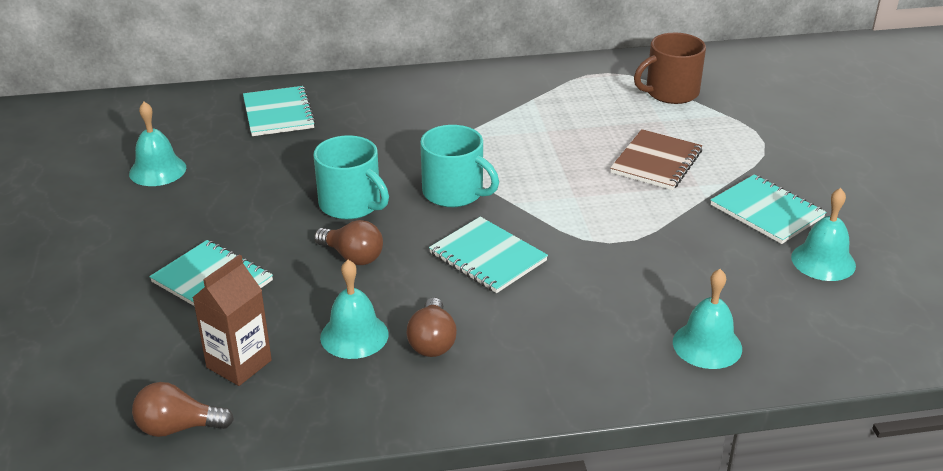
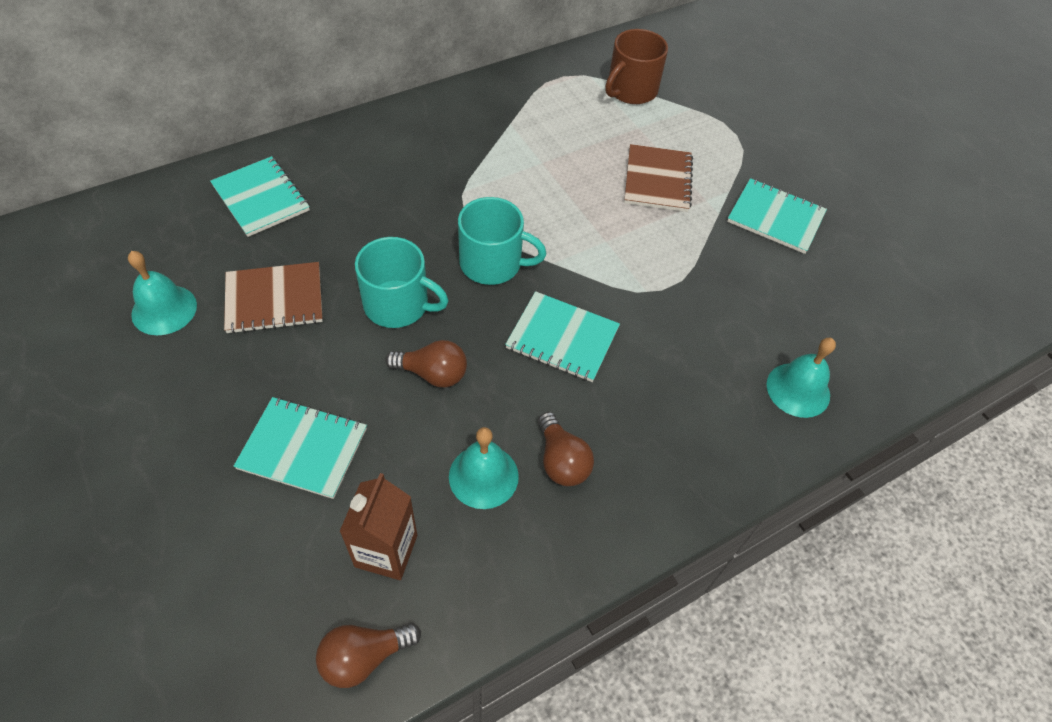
camera: 25 degrees left, 20 degrees up
(249, 181) = (274, 299): none -> brown notebook
(823, 261) = (845, 264): turquoise bell -> none

